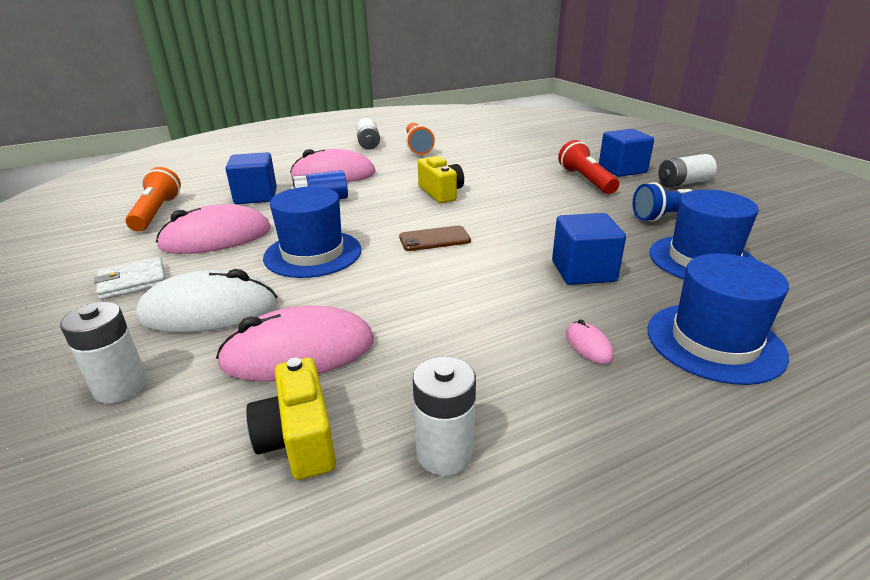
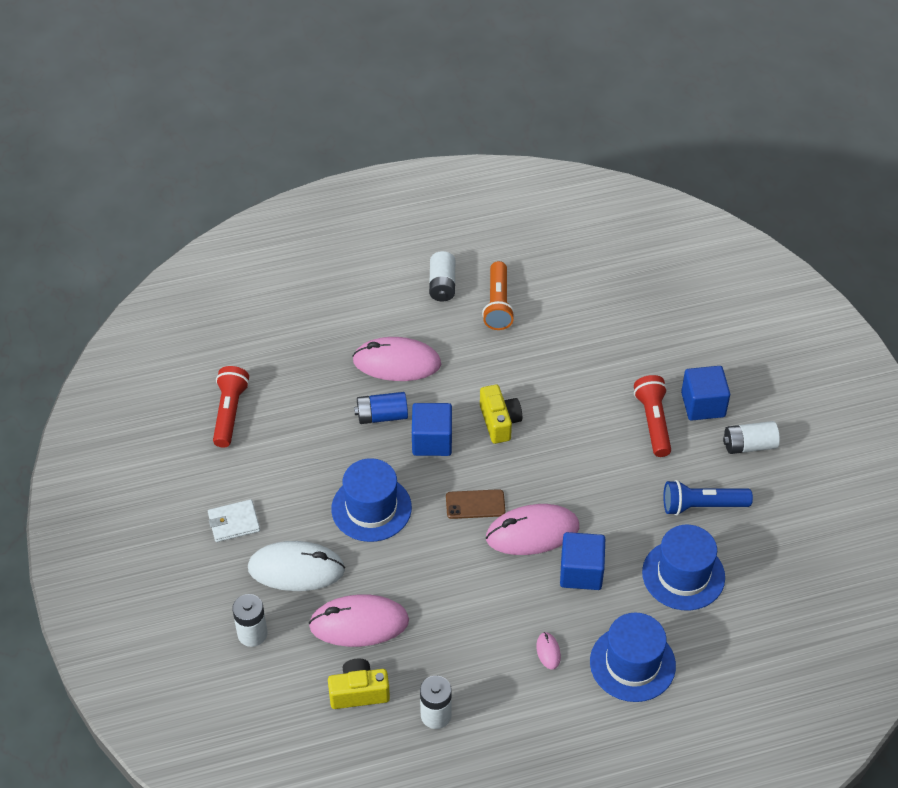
camera: 10 degrees right, 20 degrees up
(156, 213) = (229, 413): orange flashlight -> red flashlight
(216, 238) = (290, 468): pink mouse -> pink mouse (532, 532)
(256, 196) = (319, 396): blue cube -> blue cube (432, 441)
(299, 439) = (359, 692): yellow camera -> yellow camera turned 90 degrees clockwise

